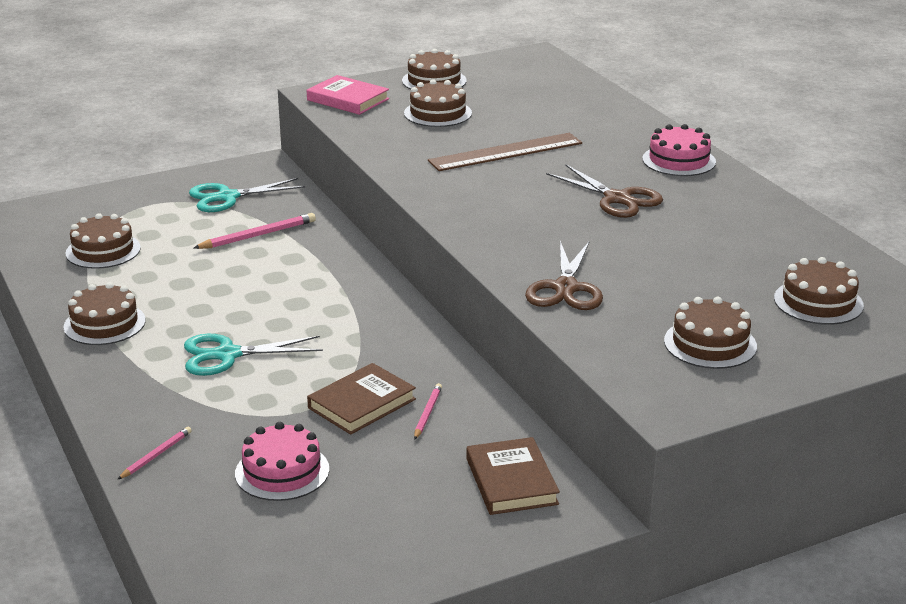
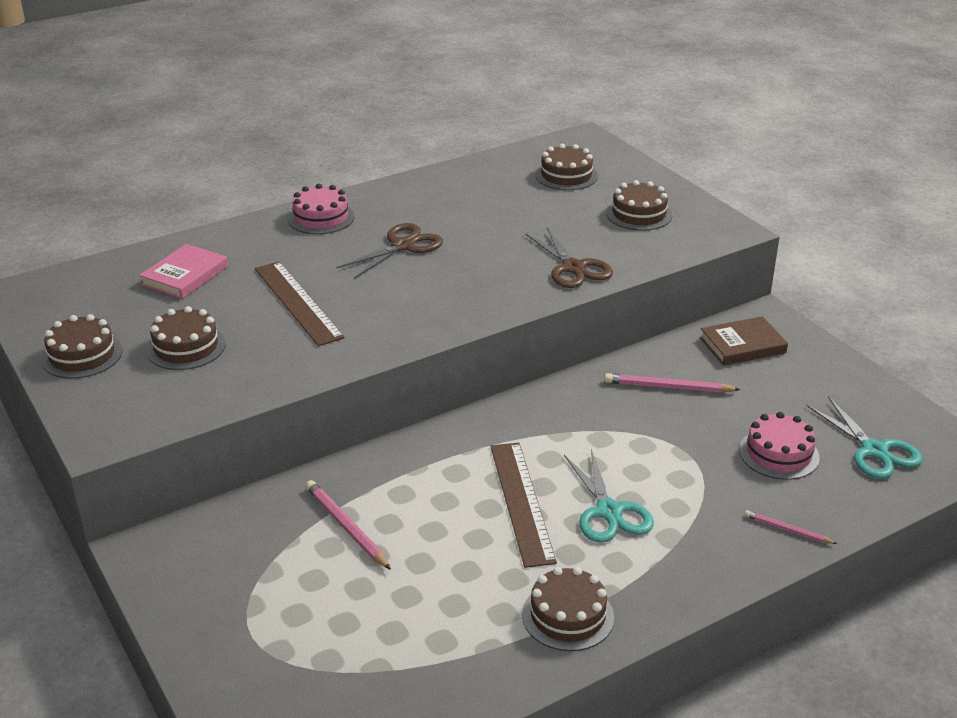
camera: 95 degrees left, 5 degrees up
(103, 250) = (390, 657): brown cake -> none
(227, 197) = (239, 568): turquoise scissors -> turquoise scissors (874, 450)
(259, 312) = (521, 502): none -> brown ruler
(348, 99) = (129, 413): pink book -> pink book (185, 276)
(362, 403) = (665, 422): brown book -> none
(427, 413) = (668, 387): pink pencil -> pink pencil, size x1.65
(566, 288) = (573, 268): brown scissors -> brown scissors turned 60 degrees clockwise

